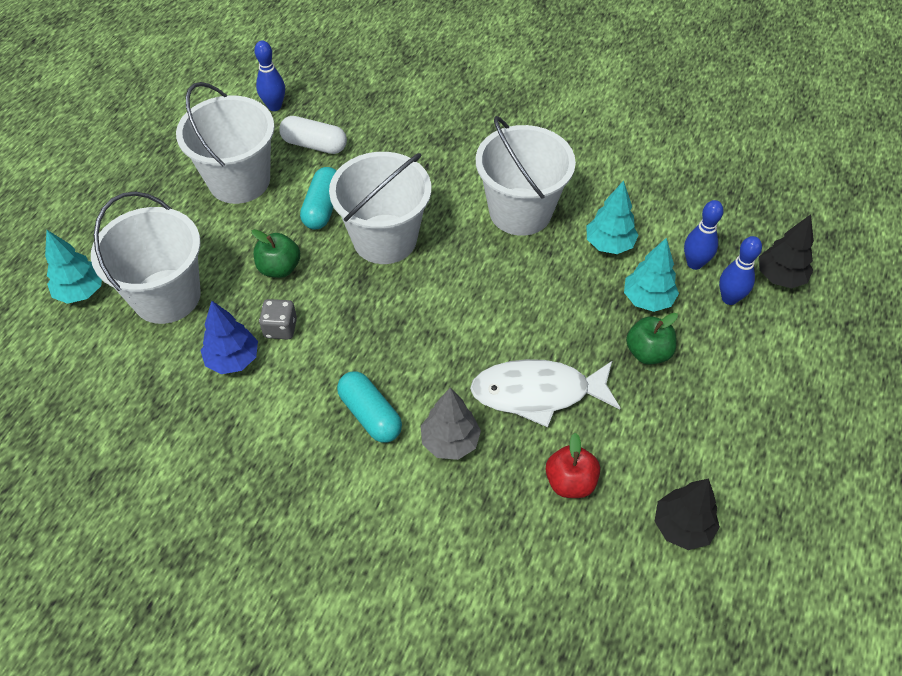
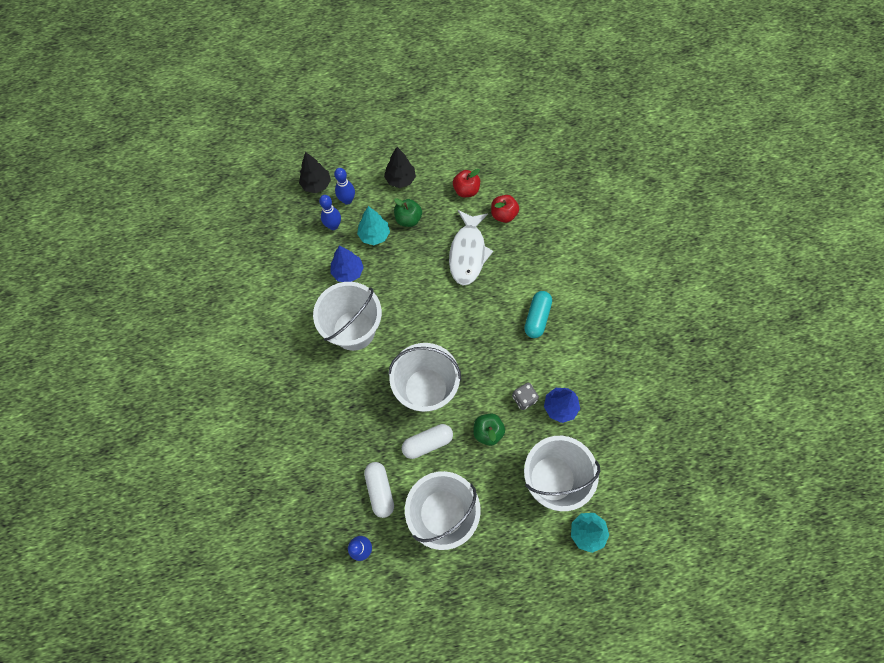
camera: 125 degrees left, 15 degrees up
(323, 207) = (427, 443): turquoise capsule -> white capsule
(450, 441) = (522, 274): grey tree -> none
(537, 393) = (468, 253): white fish -> white fish turned 45 degrees clockwise
(609, 244) = (348, 272): turquoise tree -> blue tree
(651, 457) = (466, 190): none -> red apple
(682, 527) = (491, 164): black tree -> black tree (400, 179)

